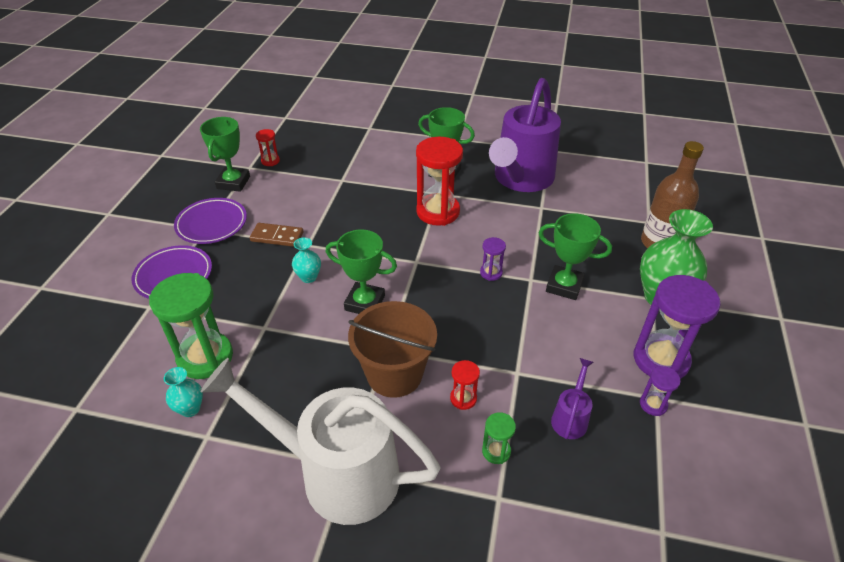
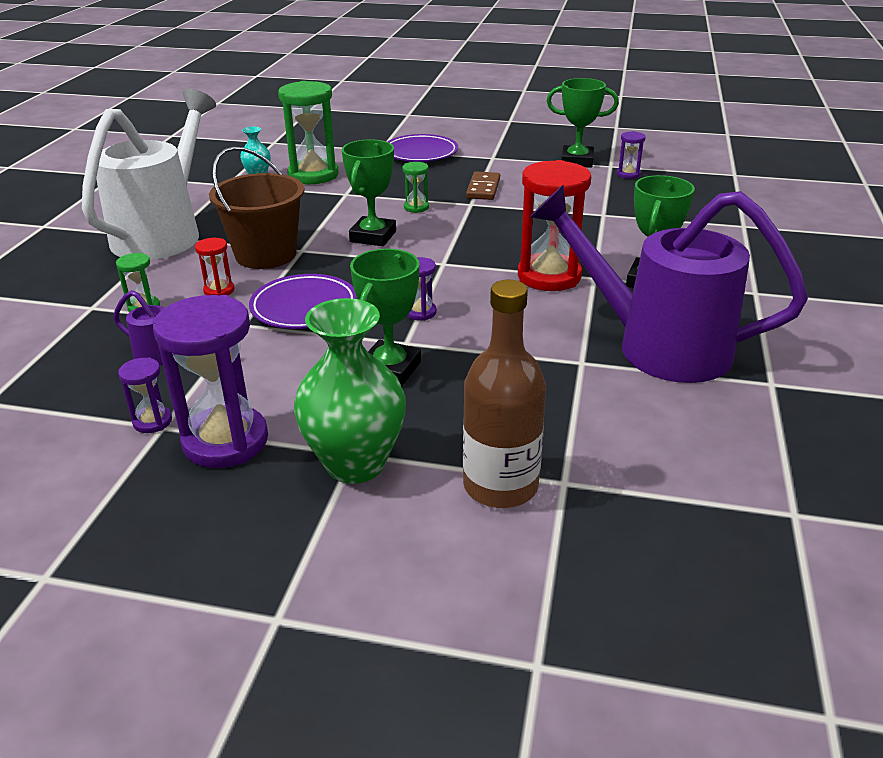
camera: 90 degrees right, 10 degrees down
(212, 224) = (500, 159): purple plate -> purple plate (304, 307)
(270, 161) = (628, 174): red hourglass -> purple hourglass
(308, 277) = (416, 207): turquoise vase -> green hourglass

